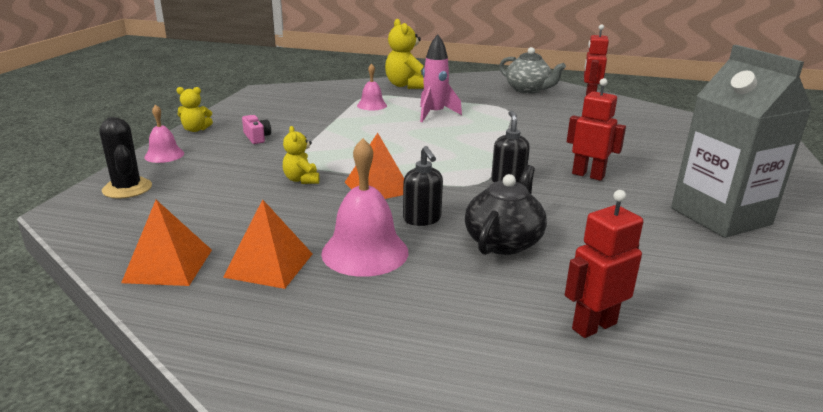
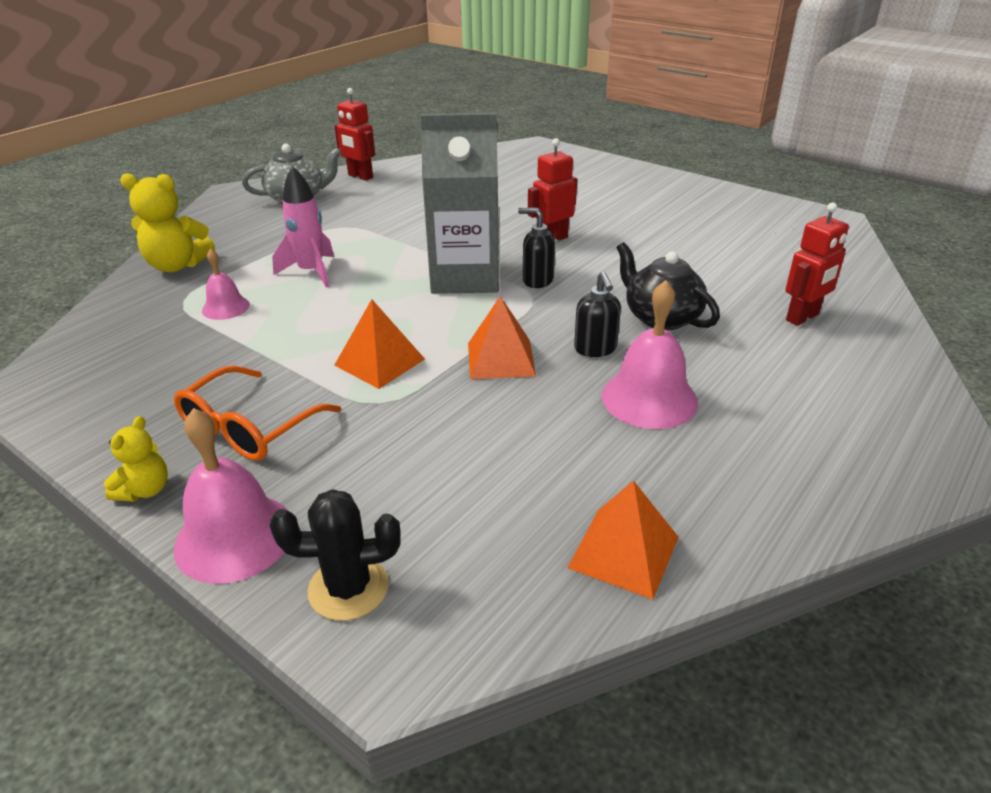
camera: 65 degrees left, 10 degrees up
(164, 155) = (234, 537): pink bell -> pink bell, size x1.72
(257, 137) = (250, 427): pink camera -> orange glasses
(269, 265) = (652, 468): orange pyramid -> orange pyramid (379, 362)
(301, 180) = (440, 410): yellow teddy bear -> none
(422, 219) = (595, 349): black soap dispenser -> black soap dispenser turned 75 degrees clockwise
(593, 326) = (803, 317): red robot -> red robot turned 120 degrees counterclockwise
(720, 216) = (660, 215): grey carton -> grey carton (465, 277)

